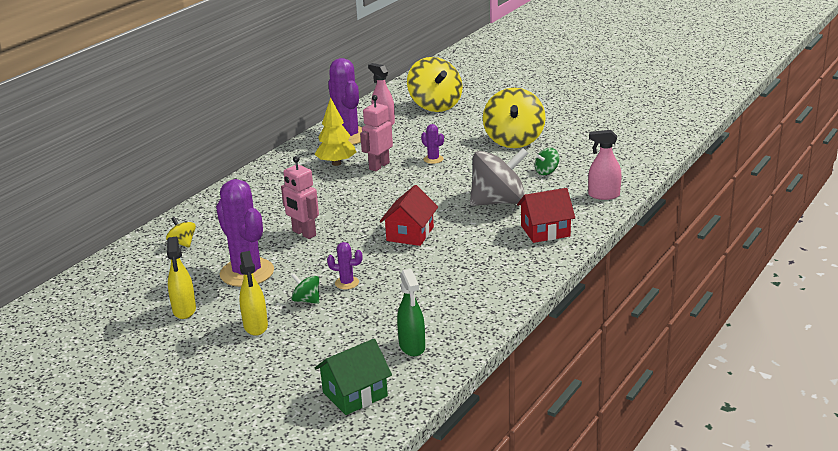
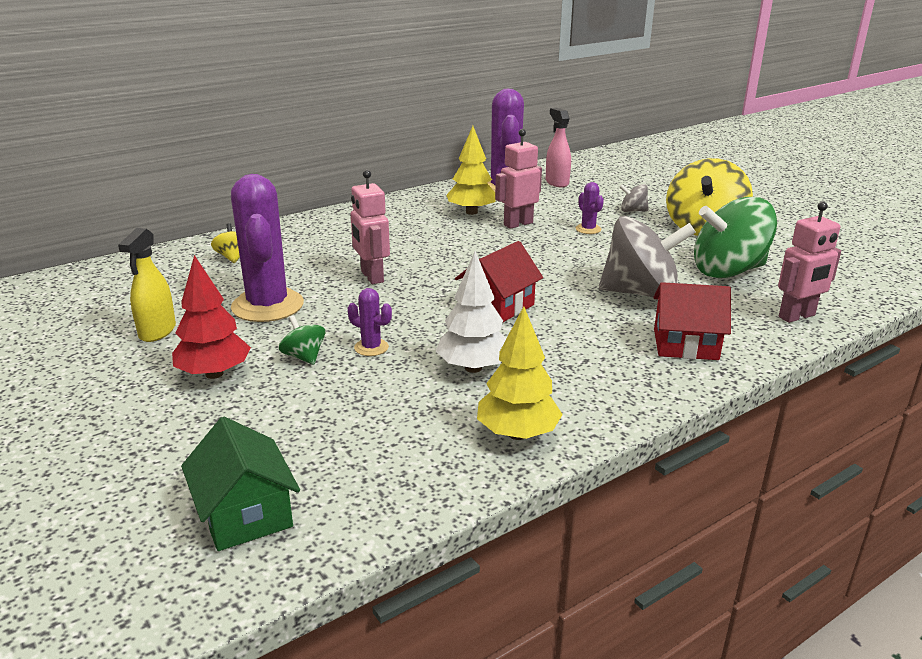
camera: 20 degrees right, 0 degrees up
(255, 326) = (214, 374): yellow spray bottle -> red tree
(355, 394) = (245, 514): green house -> green house turned 75 degrees clockwise
(412, 346) = (384, 462): green spray bottle -> none
(423, 279) = (473, 368): none -> white tree
(435, 105) = (628, 177): yellow spinning top -> none
(456, 136) = (633, 211): none -> grey spinning top
(478, 310) = (517, 434): none -> yellow tree
(546, 172) = (728, 271): green spinning top -> green spinning top, size x2.26
(603, 195) = (797, 316): pink spray bottle -> pink robot

